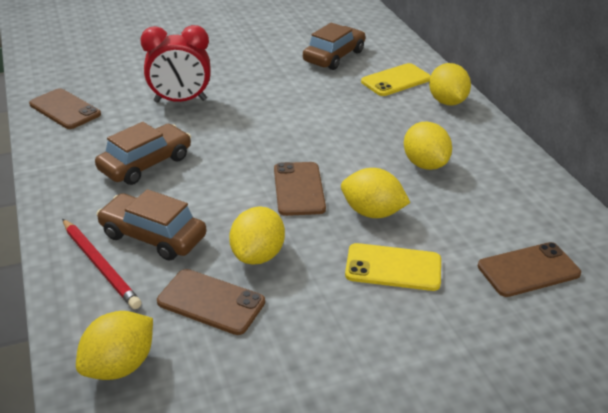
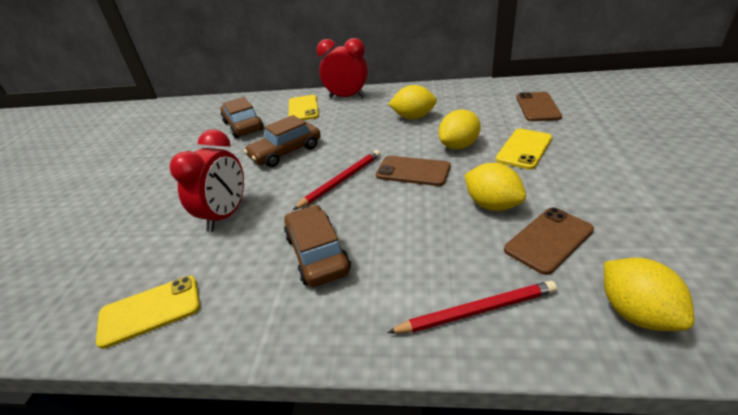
camera: 60 degrees left, 0 degrees up
(65, 109) = (150, 311): brown phone -> yellow phone
(153, 236) = (442, 264): brown car -> brown car (286, 152)
(259, 147) = (341, 181): none -> red pencil
(447, 102) = (347, 97): yellow lemon -> red clock

